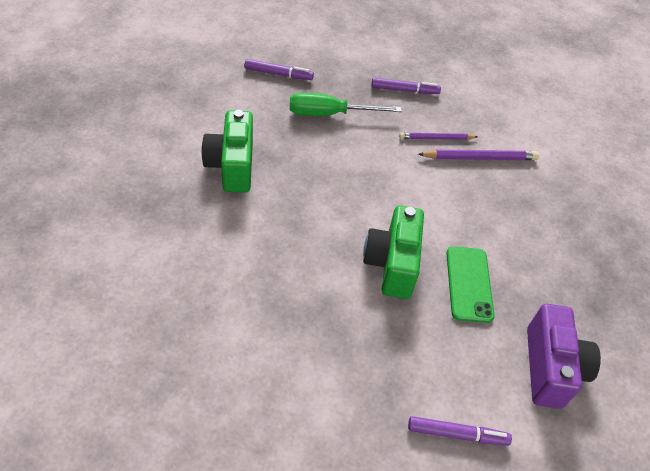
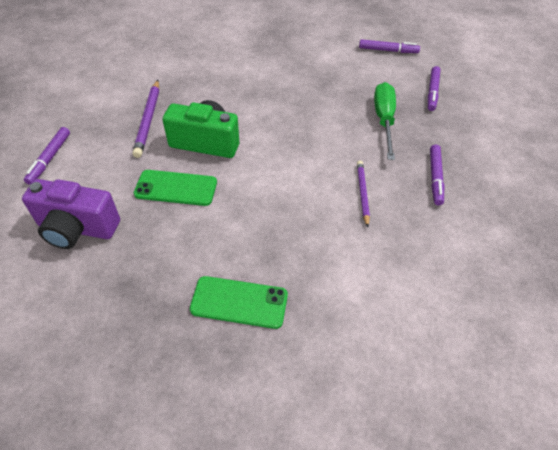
camera: 100 degrees right, 0 degrees up
(199, 97) = (388, 50): none -> purple marker
(232, 166) = (313, 65): green camera -> none
(480, 158) = (336, 227): purple pencil -> purple pencil (148, 120)
(579, 222) = (239, 302): none -> green phone

